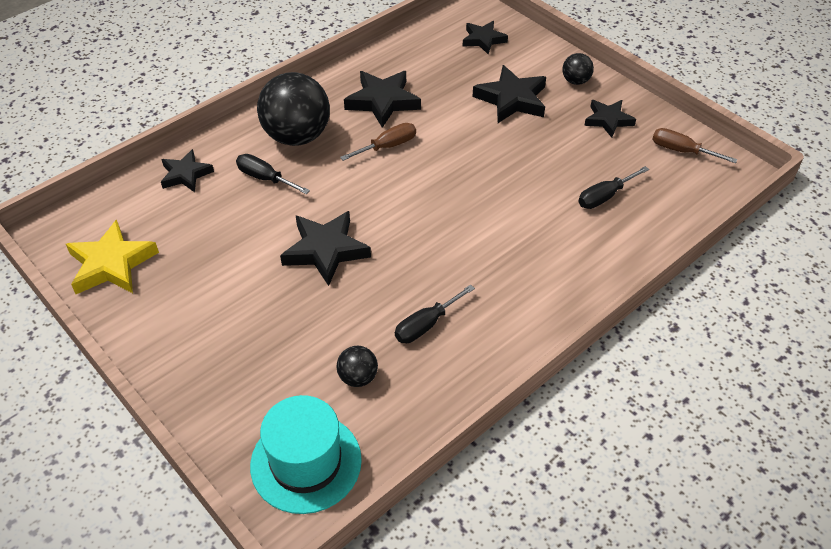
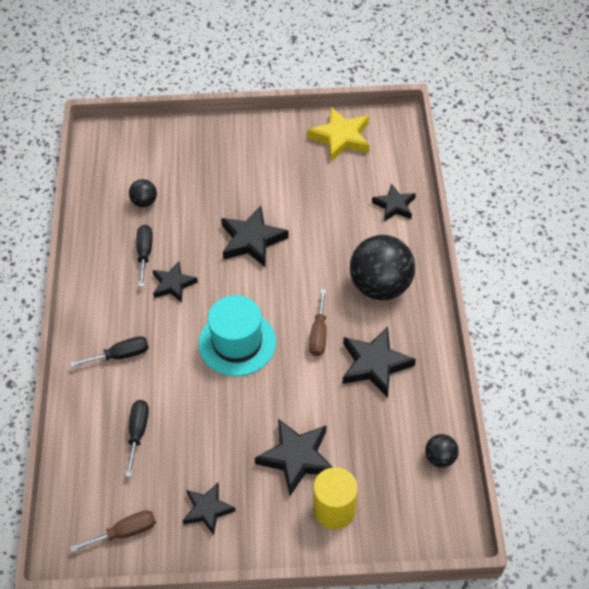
camera: 130 degrees right, 5 degrees up
(265, 178) = (351, 245): black screwdriver -> black screwdriver (120, 355)
(306, 462) = (119, 154): turquoise hat -> turquoise hat (237, 343)
(483, 40) = (397, 500): black star -> black star (173, 284)
(526, 62) = (334, 509): none -> yellow cylinder
(575, 81) = (275, 528): black ball -> black ball (440, 458)

